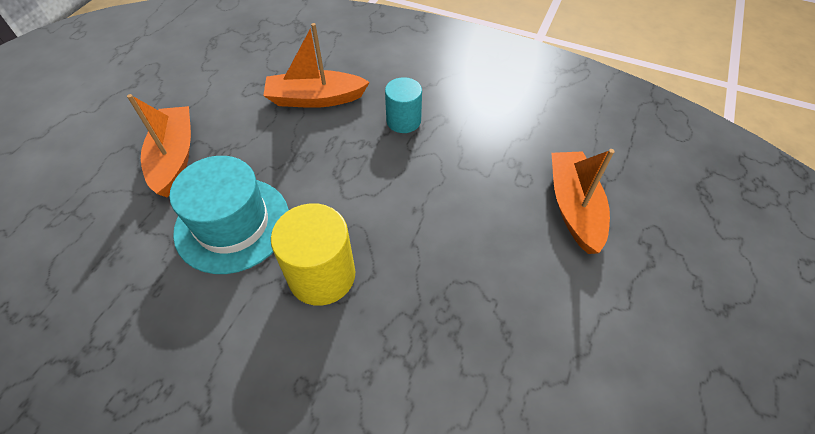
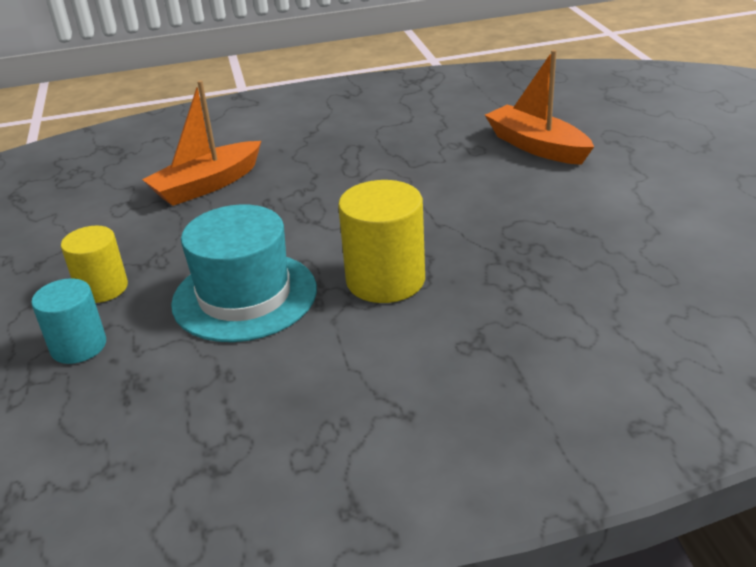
camera: 35 degrees left, 20 degrees down
(174, 158) = (102, 288): orange boat -> yellow cylinder
(403, 121) = (320, 162): turquoise cylinder -> turquoise cylinder (78, 346)

